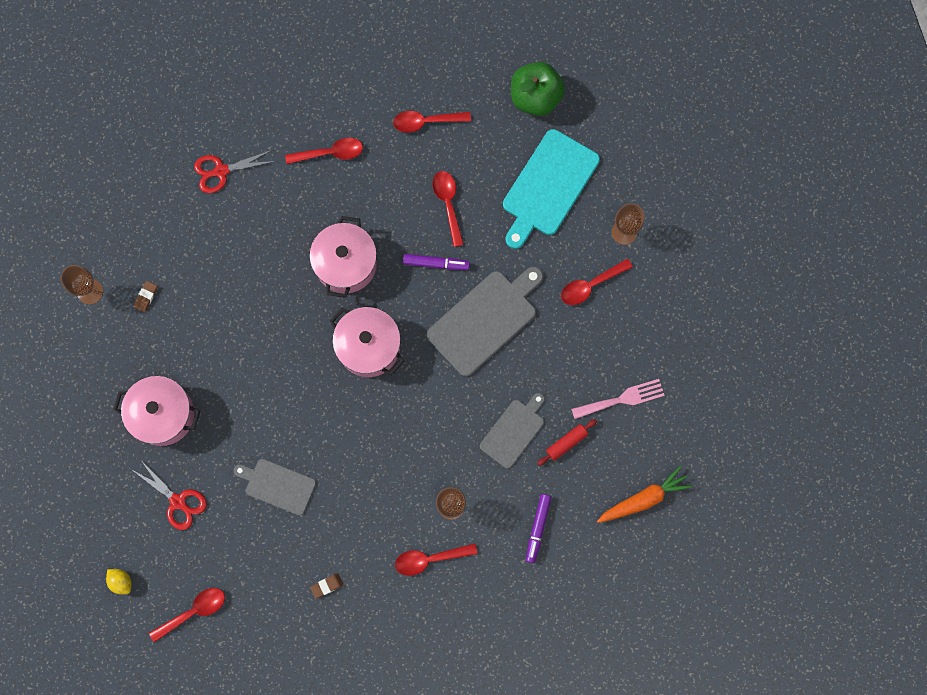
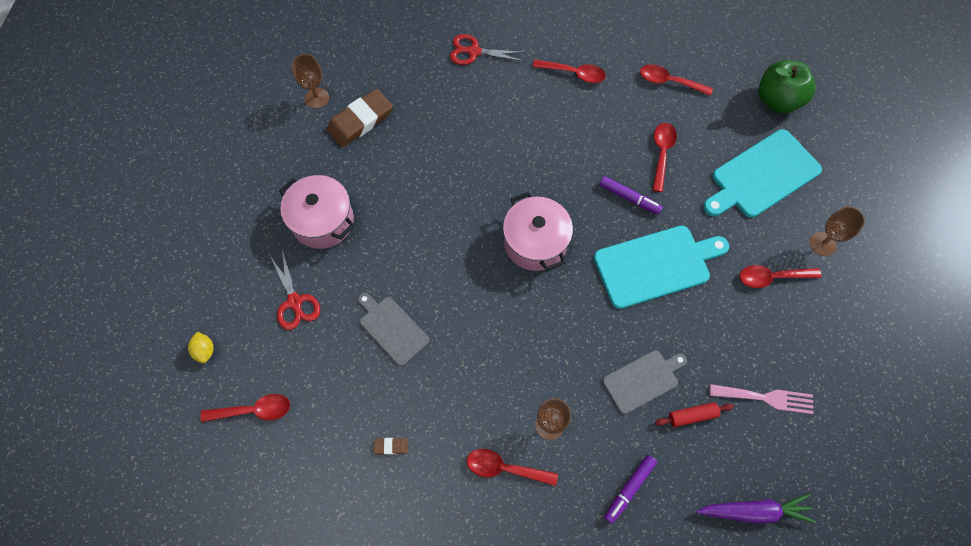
camera: 25 degrees right, 10 degrees down
(146, 297) = (360, 121): brown eraser -> brown eraser, size x2.33
(346, 264) = (546, 165): pink pot -> none
(485, 320) = (656, 265): grey cutting board -> turquoise cutting board
(644, 499) = (754, 511): orange carrot -> purple carrot

